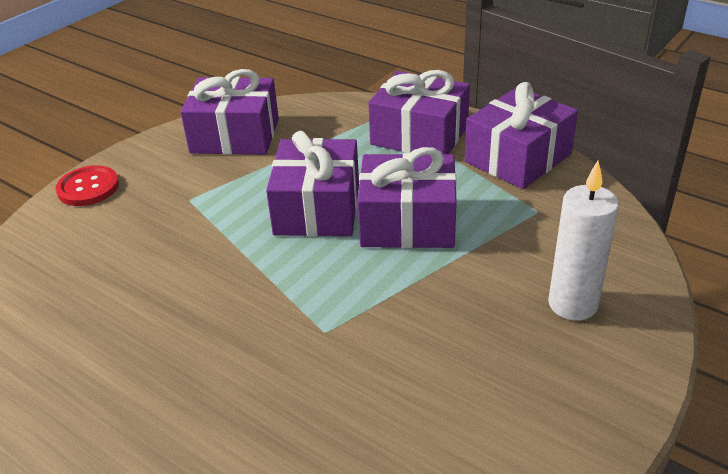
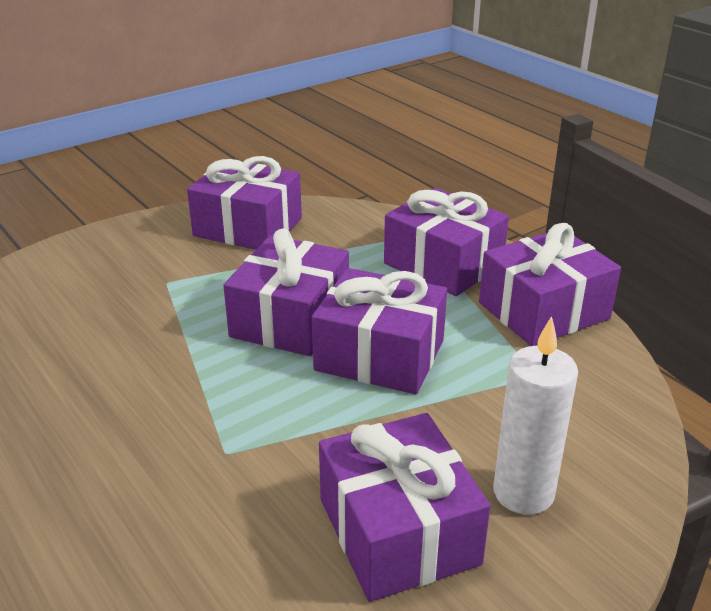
camera: 15 degrees right, 5 degrees down
(88, 188) = (77, 250): red button -> none
(494, 357) = (398, 531): none -> purple gift

